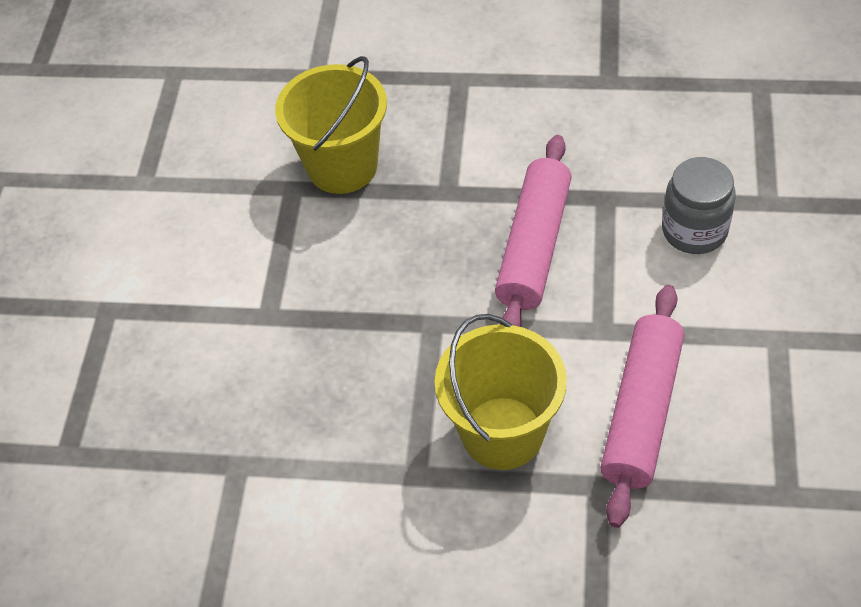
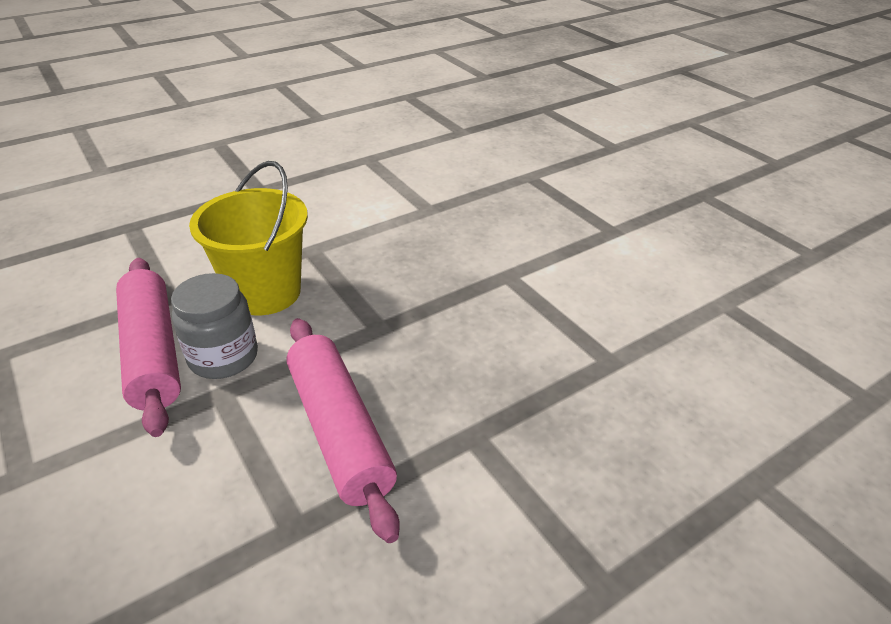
camera: 135 degrees right, 15 degrees down
(342, 166) = (597, 403): yellow bucket -> none
(694, 230) = (159, 549): grey jar -> grey jar (223, 357)

